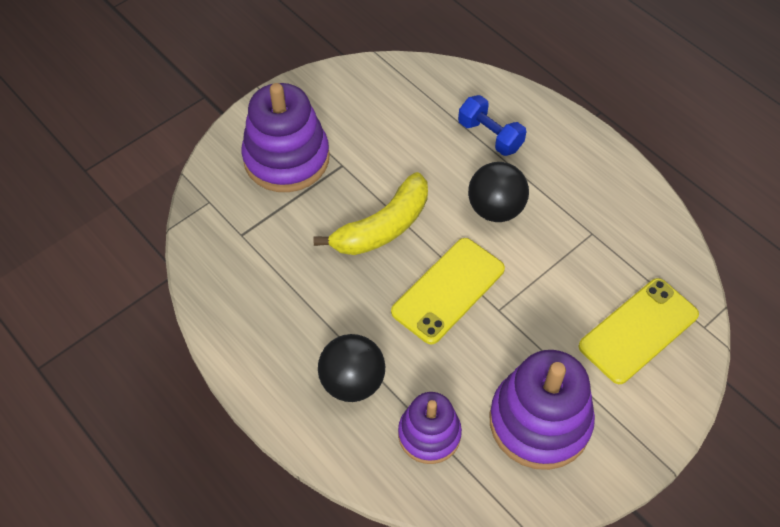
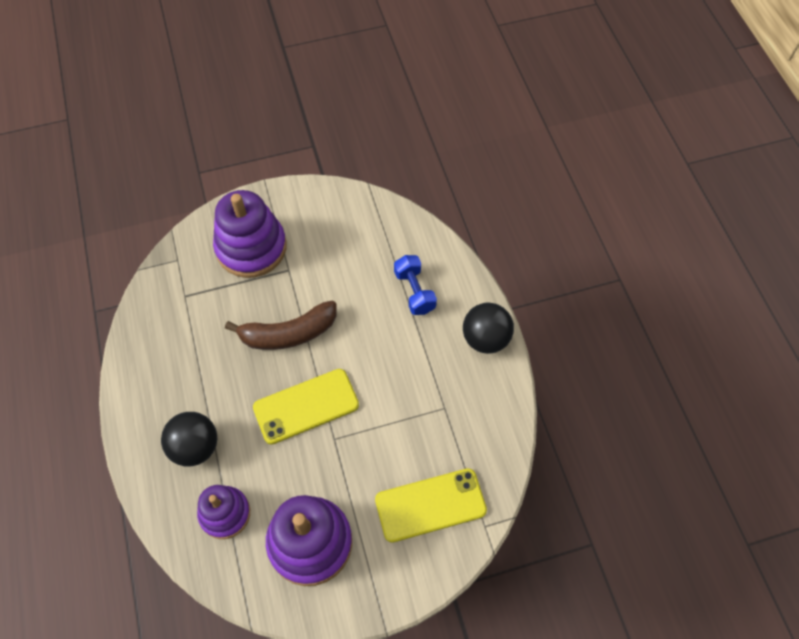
camera: 25 degrees right, 5 degrees up
(382, 227) = (288, 333): yellow banana -> brown banana
(495, 209) = (381, 355): black ball -> black ball (485, 339)

